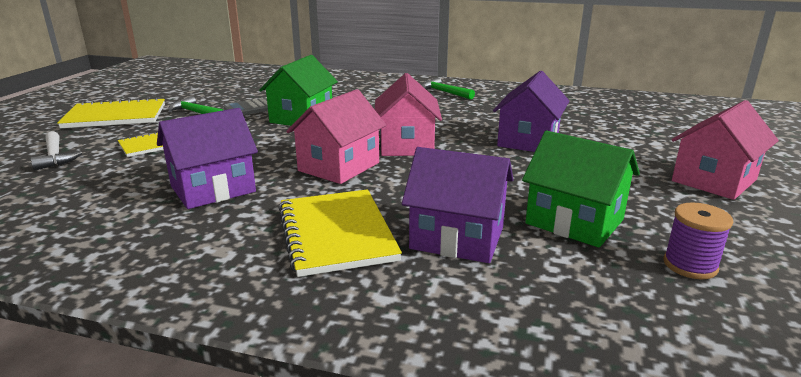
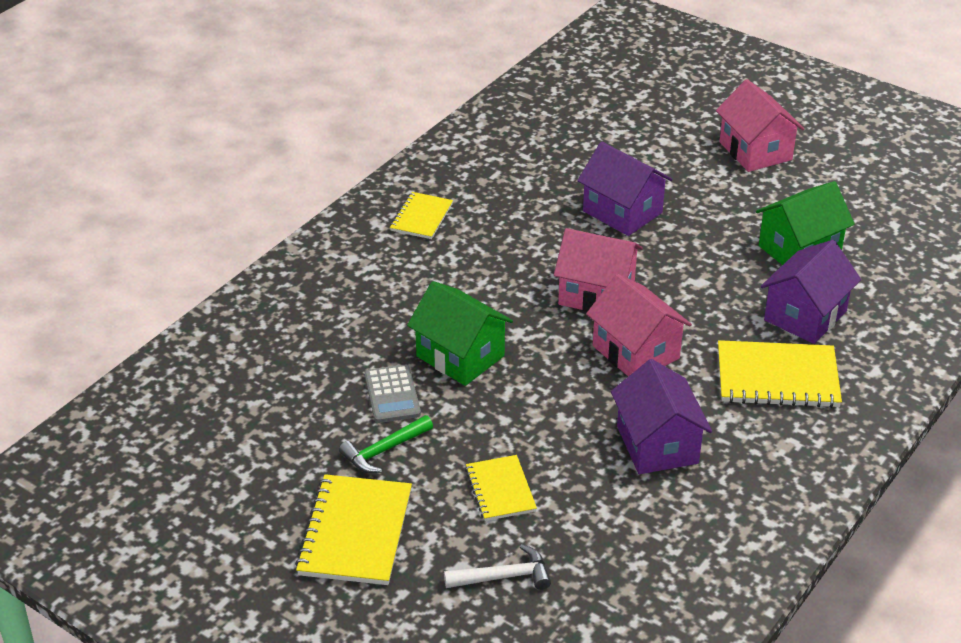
camera: 70 degrees left, 15 degrees up
(444, 92) = (421, 217): green hammer -> yellow notebook
(690, 265) = (874, 226): purple spool -> none

